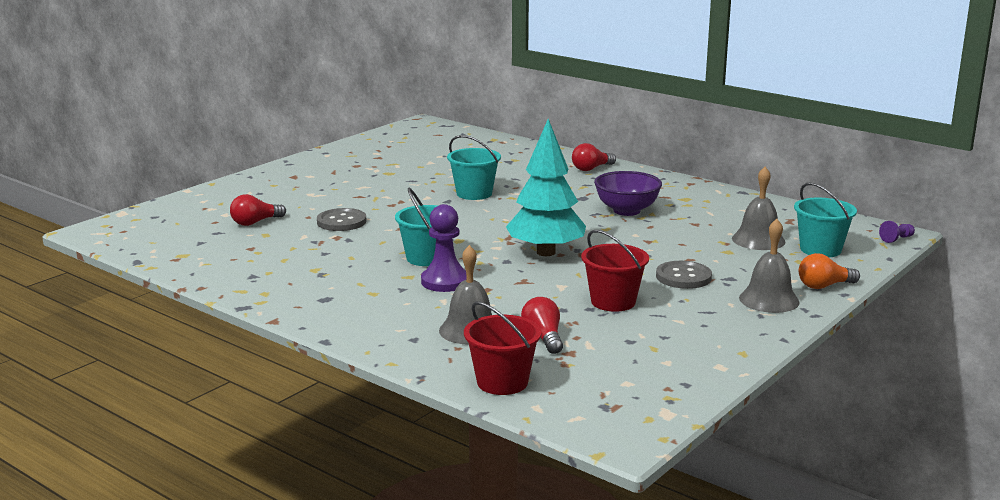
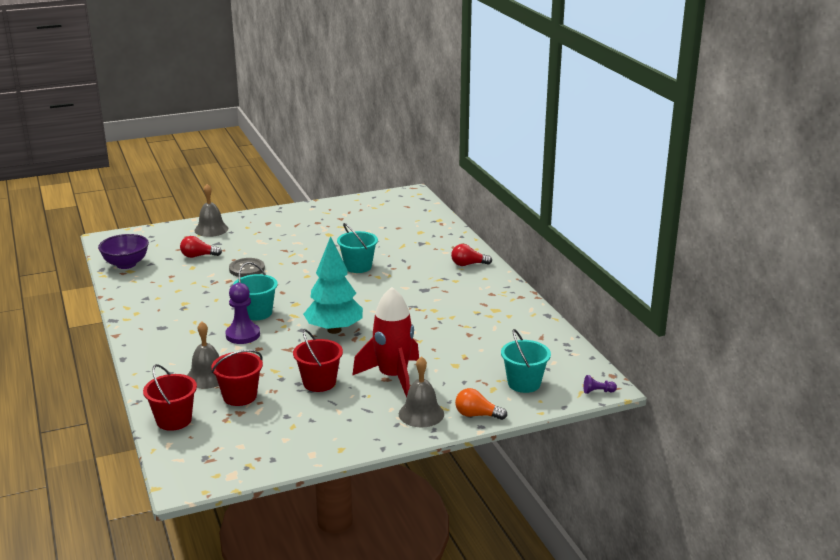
camera: 30 degrees right, 5 degrees up
(543, 338) = (240, 396): red light bulb -> red bucket
(626, 211) = (437, 309): purple bowl -> purple bowl (126, 264)
(683, 277) = (392, 377): grey button -> red rocket
(758, 240) = (492, 361): grey bell -> grey bell (211, 229)

